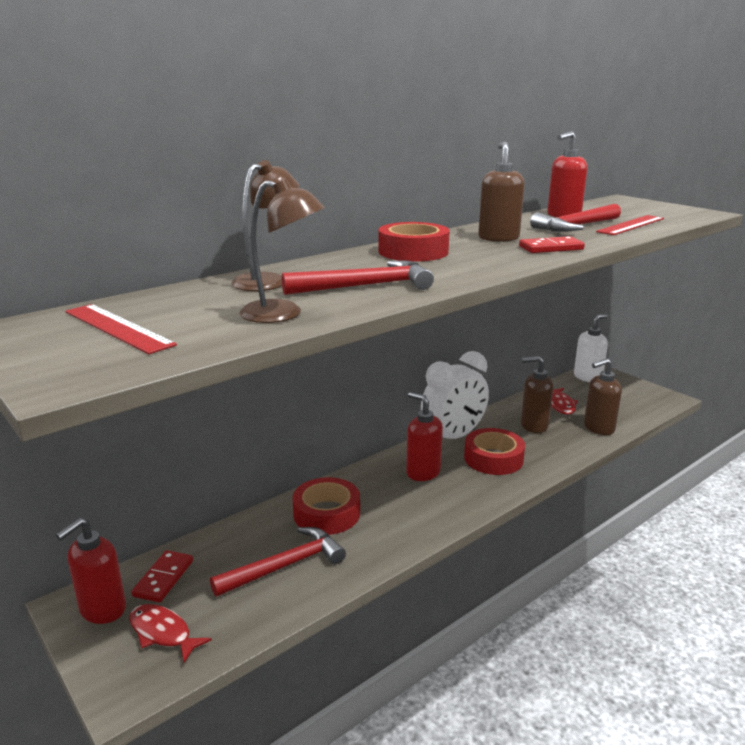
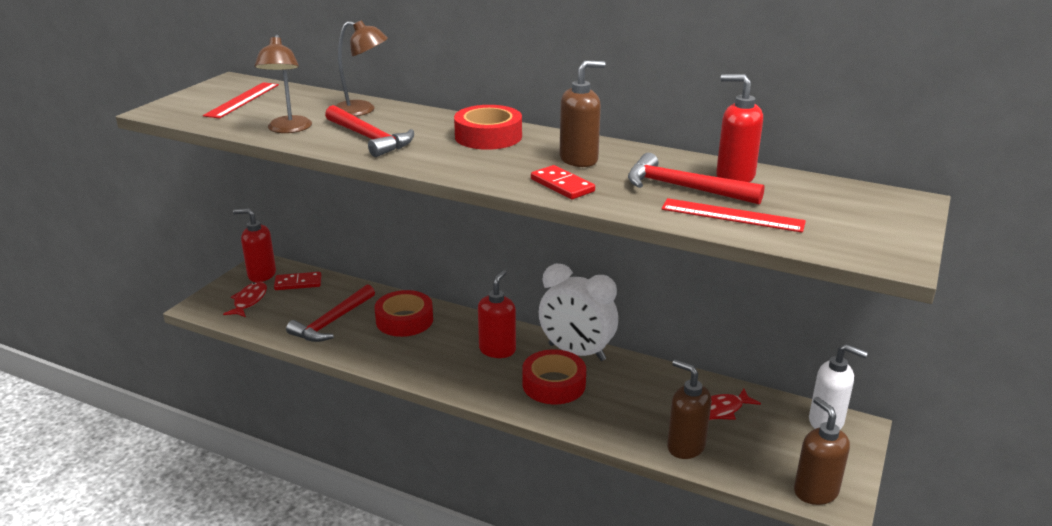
camera: 65 degrees right, 5 degrees up
(285, 566) = (332, 322): red hammer -> red hammer turned 90 degrees clockwise
(533, 426) = (647, 398): brown soap dispenser -> brown soap dispenser (815, 491)

